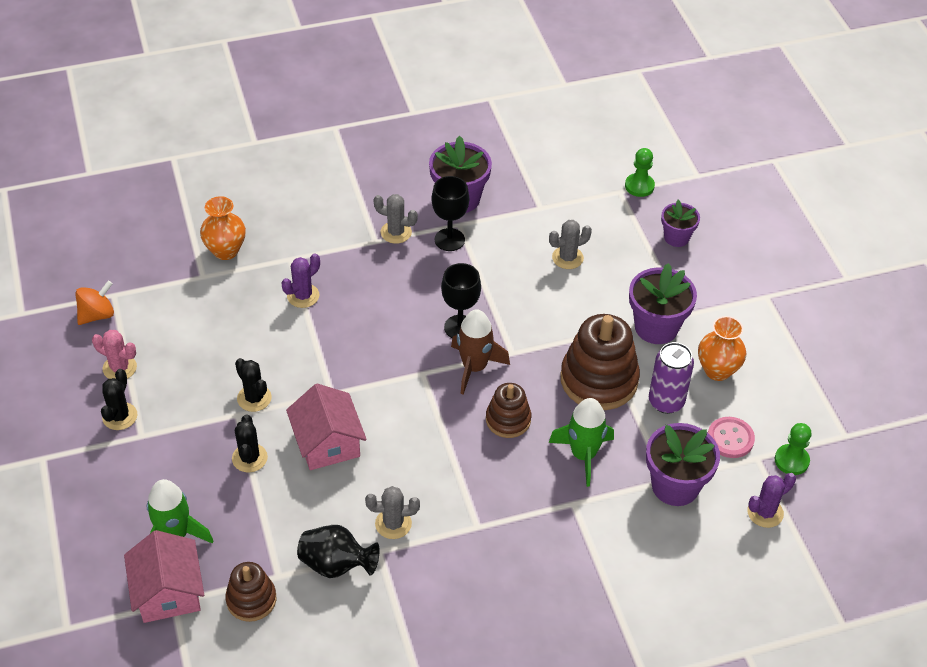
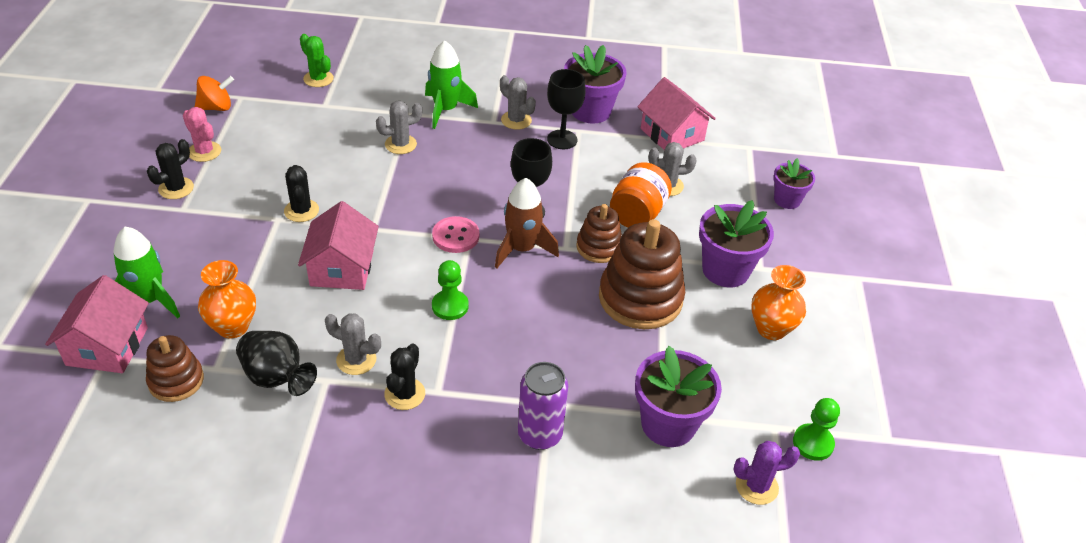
camera: 20 degrees right, 5 degrees down
(177, 248) = (318, 79): none -> green cactus
(225, 251) = (357, 92): orange vase -> orange vase (233, 327)
(249, 458) = (262, 258): black cactus -> black cactus (405, 394)
(303, 296) = (400, 144): purple cactus -> grey cactus
(508, 420) = (527, 304): brown stacking toy -> brown stacking toy (599, 247)
(546, 200) = (672, 134): none -> pink house
(555, 297) = (637, 214): none -> orange jar
(583, 455) = (585, 361): green rocket -> green rocket (445, 110)
(639, 186) = (771, 148): green pawn -> green pawn (450, 306)
(666, 402) = (700, 340): purple can -> purple can (540, 435)
(730, 438) = (753, 398): pink button -> pink button (455, 236)

